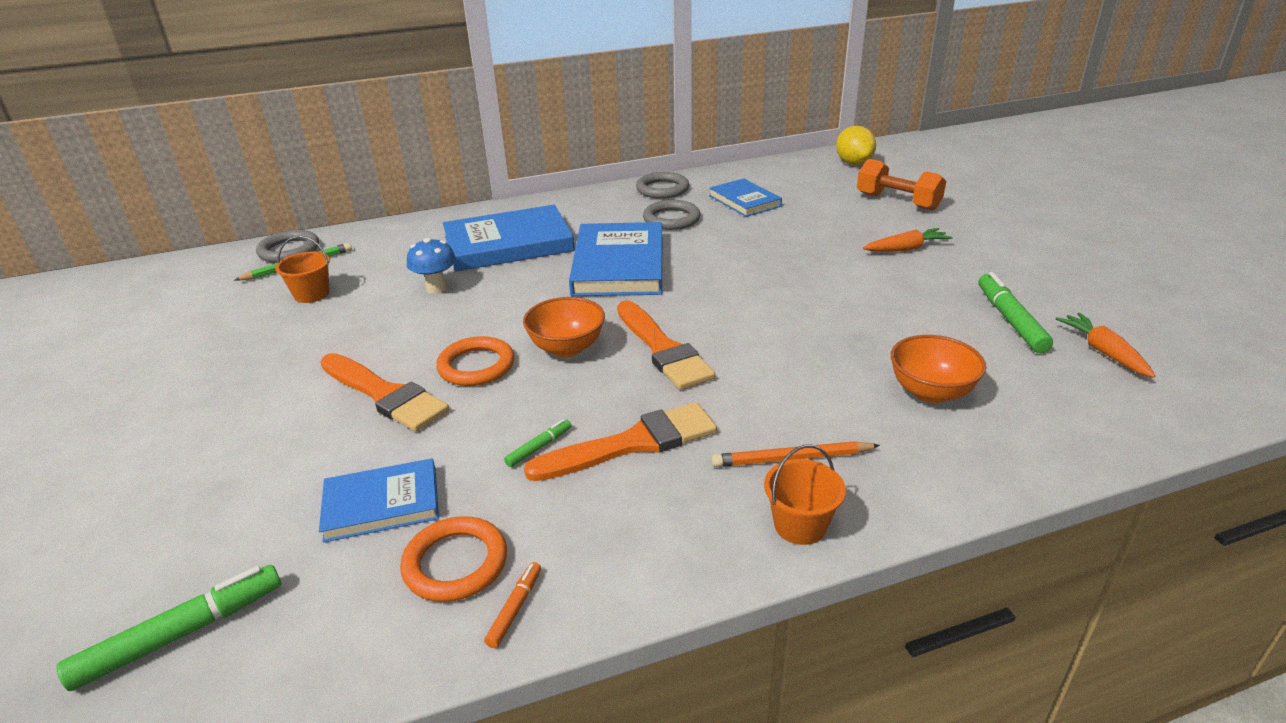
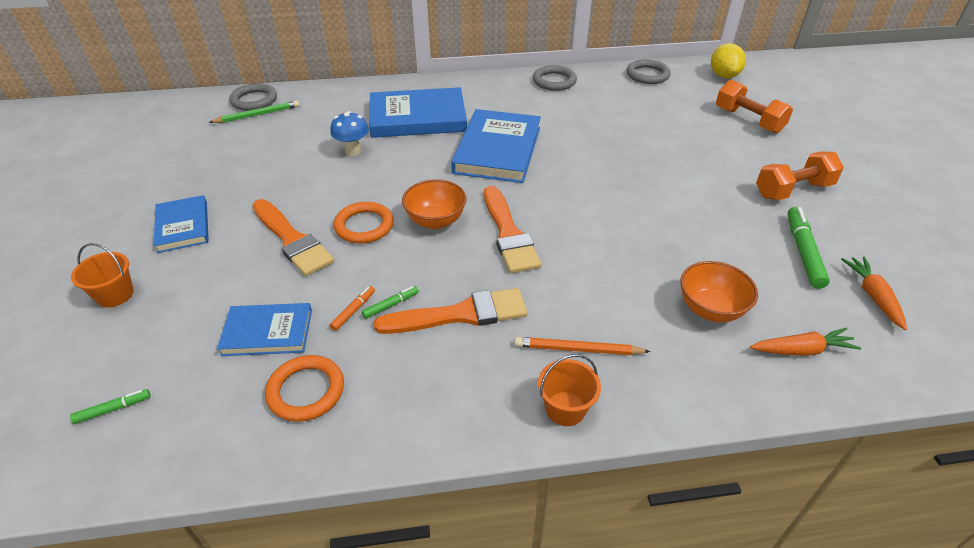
camera: 10 degrees right, 10 degrees up
(181, 634) = (113, 409): green marker -> green marker, size x0.52
(312, 294) = (261, 142): orange bucket -> orange bucket (115, 295)
(515, 608) = (337, 435): orange marker -> orange marker (353, 311)
(671, 219) = (552, 111): grey ring -> grey ring (647, 75)
(744, 201) = (618, 102): blue book -> blue book (183, 226)
(906, 249) = (739, 169): orange carrot -> orange carrot (802, 350)
(974, 262) = (793, 190): none -> orange dumbbell

